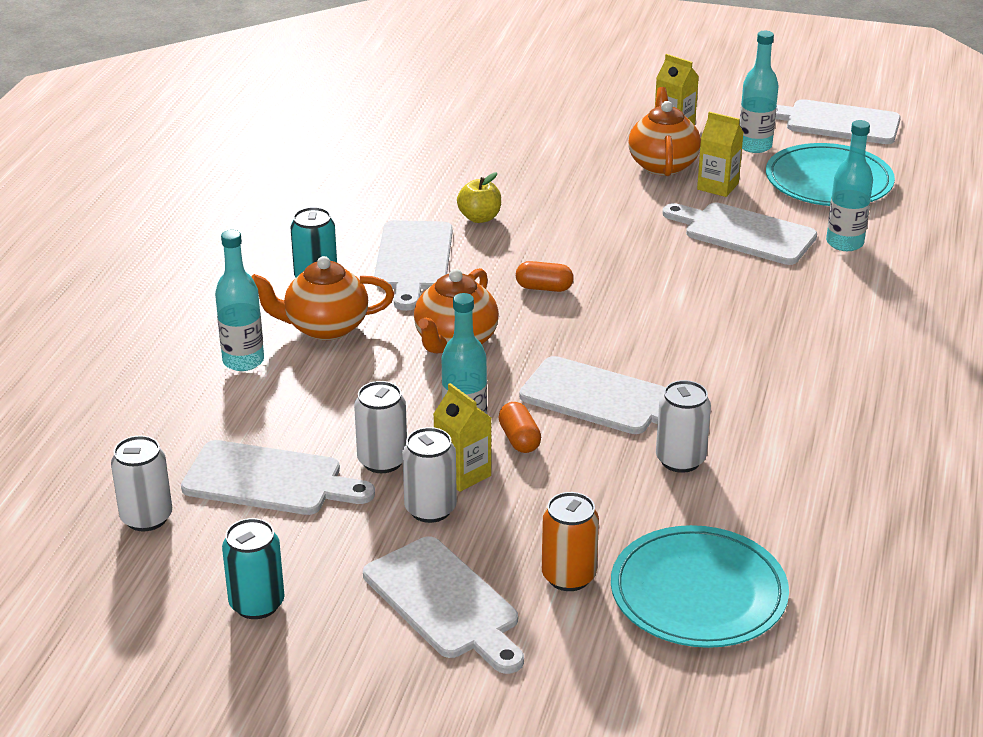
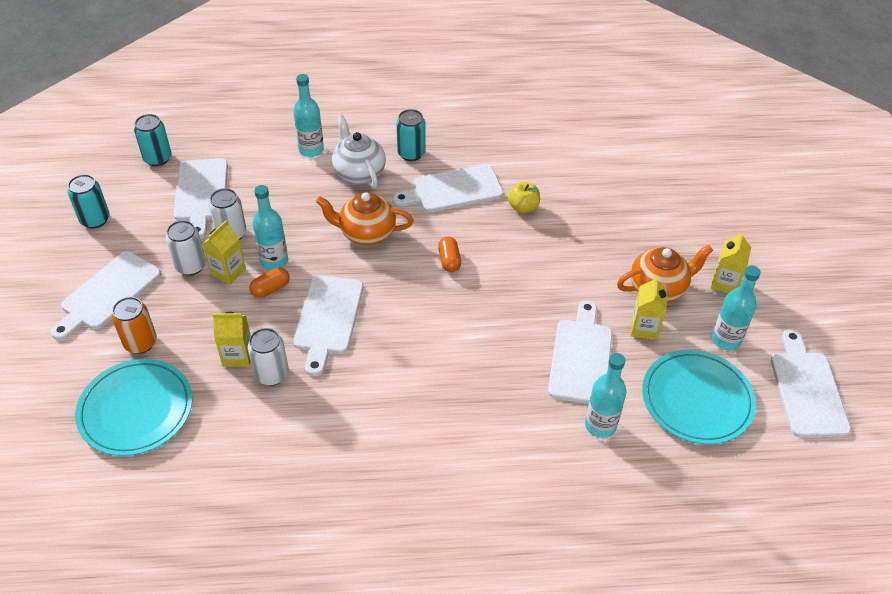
camera: 70 degrees right, 15 degrees up
(146, 518) = (157, 158): white can -> turquoise can
(325, 327) = (359, 172): orange teapot -> white teapot
(634, 485) = (237, 356): none -> yellow carton

